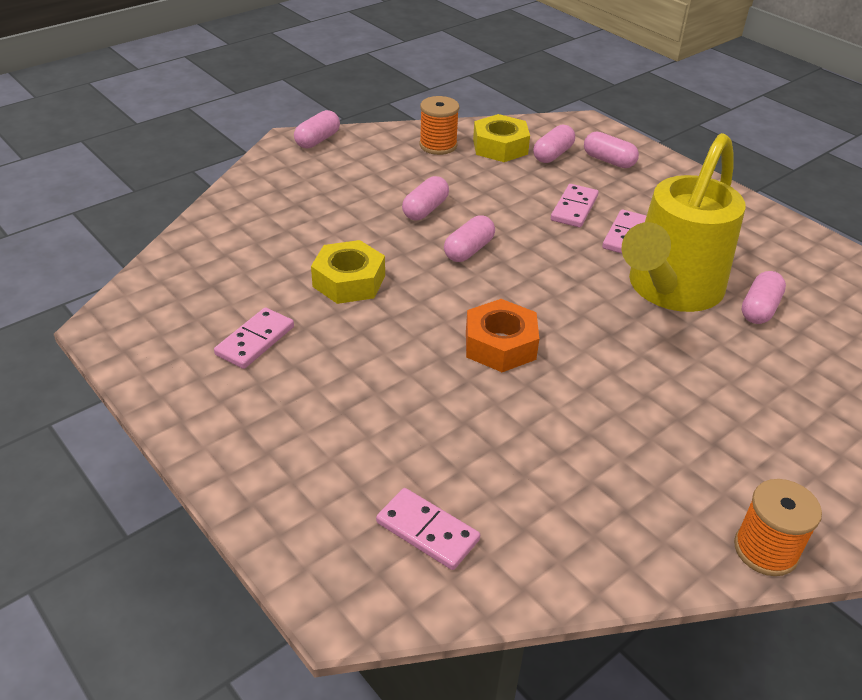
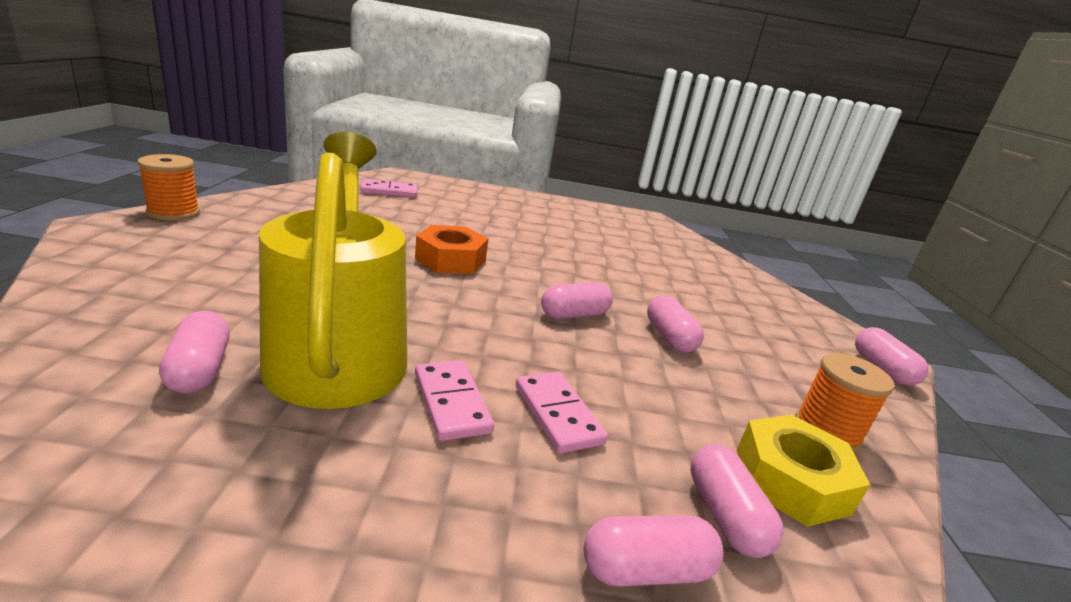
camera: 130 degrees right, 15 degrees down
(255, 341) = (583, 227): pink domino -> none
(349, 281) = (602, 265): yellow nut -> none
(468, 250) = (574, 315): pink capsule -> pink capsule turned 75 degrees clockwise

